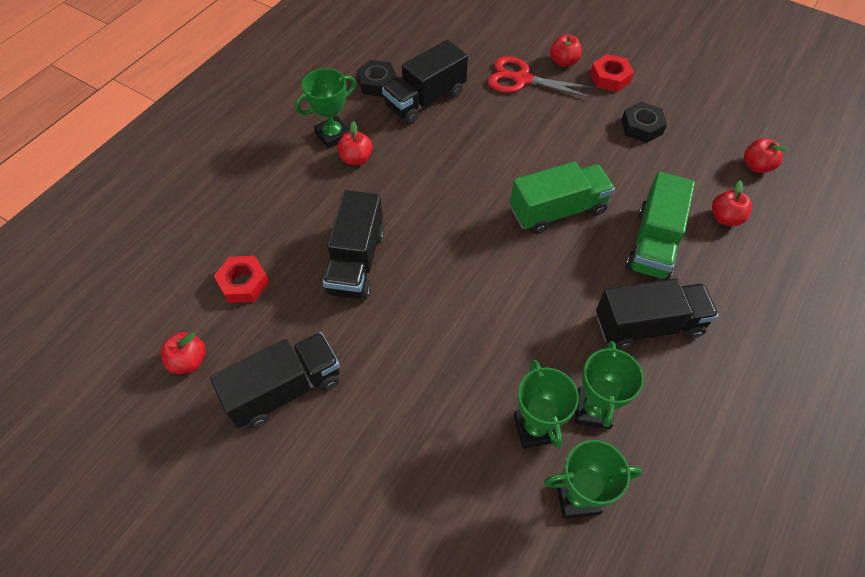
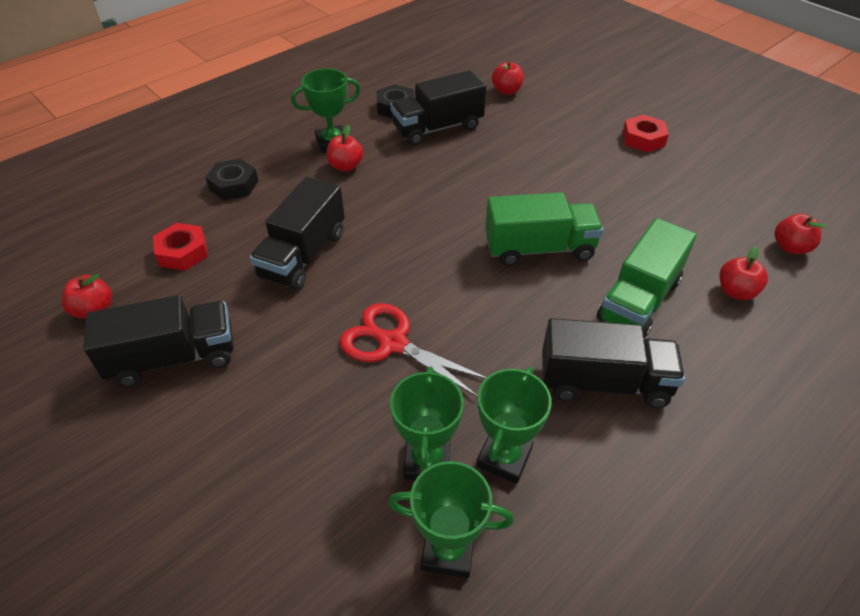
camera: 15 degrees right, 10 degrees down
(521, 79) = (545, 126): red scissors -> red scissors (392, 343)
(563, 62) = (597, 118): red apple -> red apple (506, 91)
(641, 127) = (663, 188): black nut -> black nut (234, 185)

